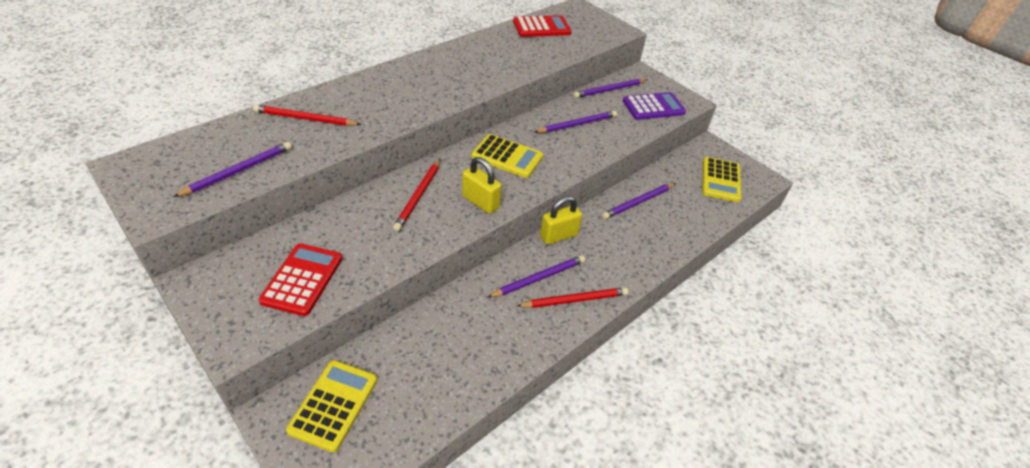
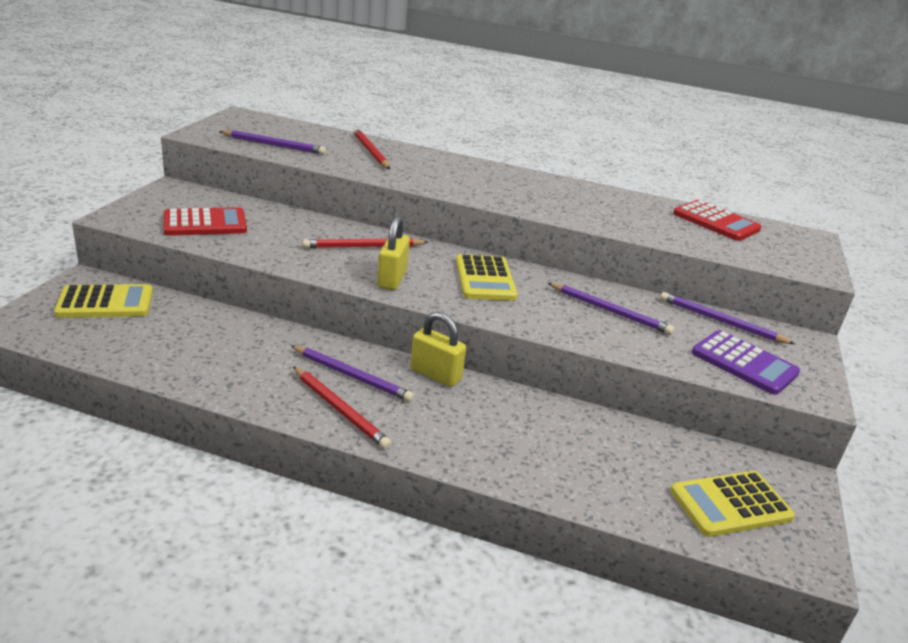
camera: 60 degrees right, 15 degrees down
(638, 202) = (571, 427): purple pencil -> none

